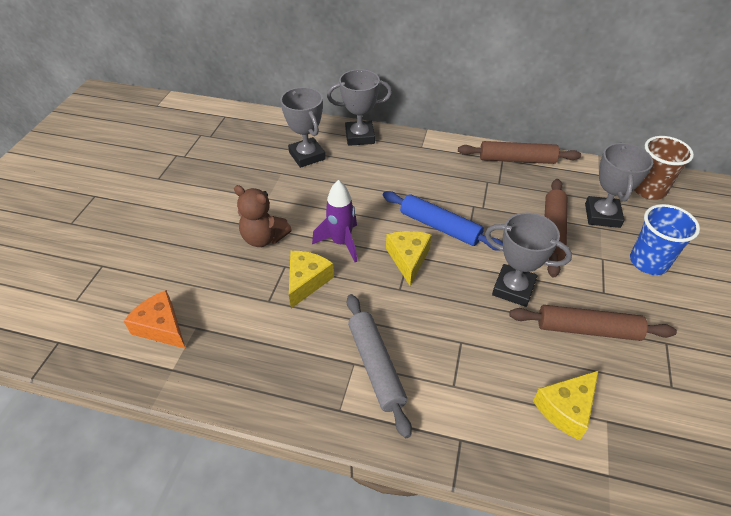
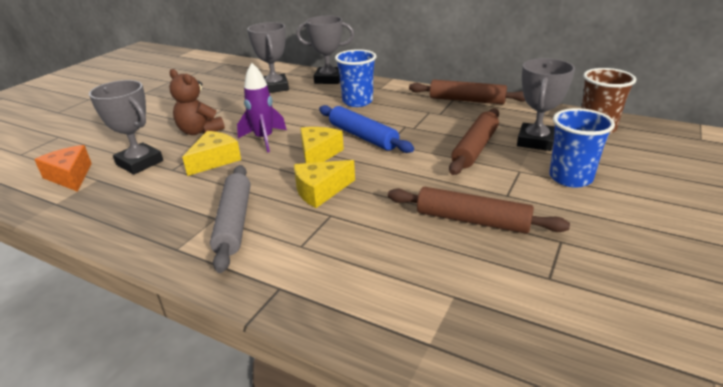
camera: 15 degrees right, 15 degrees down
(408, 172) = (357, 101): none -> blue cup
(513, 288) = (409, 183): grey trophy -> grey trophy (139, 163)
(566, 408) = (411, 279): yellow cheese -> yellow cheese (320, 191)

